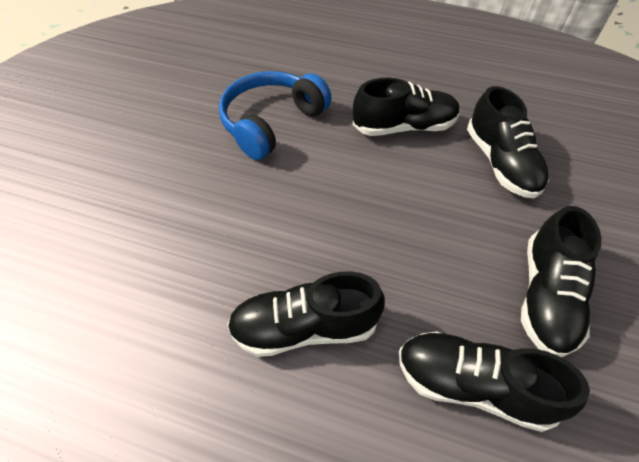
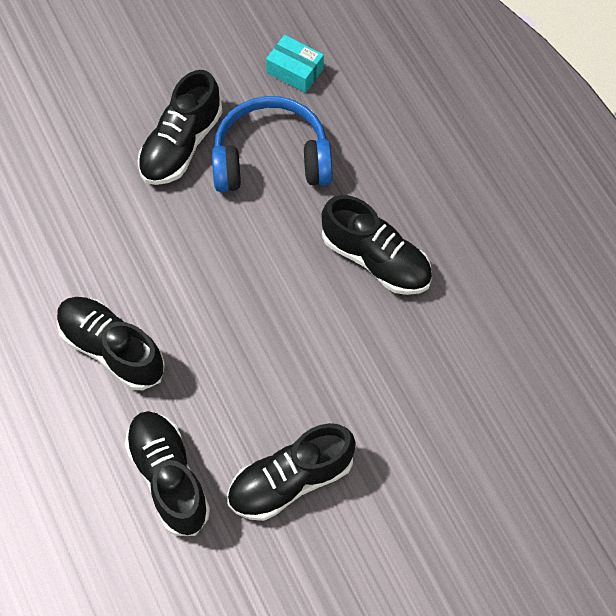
camera: 45 degrees right, 10 degrees up
(230, 74) = (295, 71): none -> turquoise box
(500, 163) = (410, 364): black shoe -> black shoe (181, 145)

